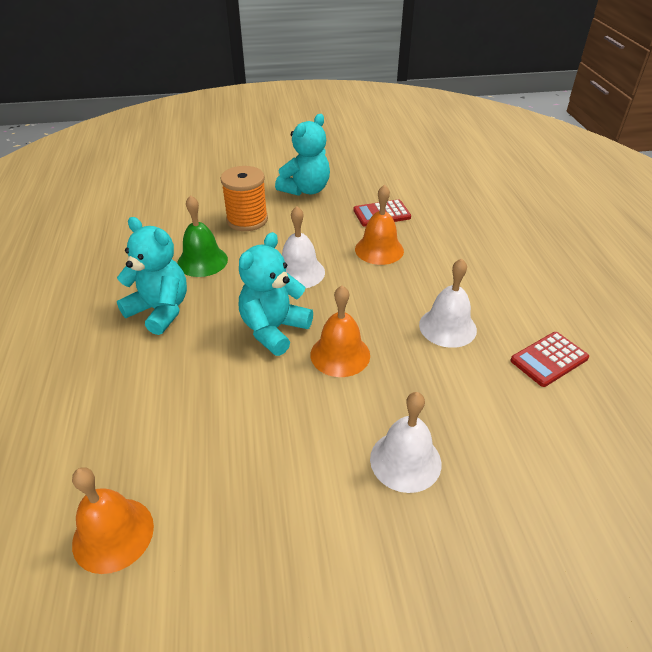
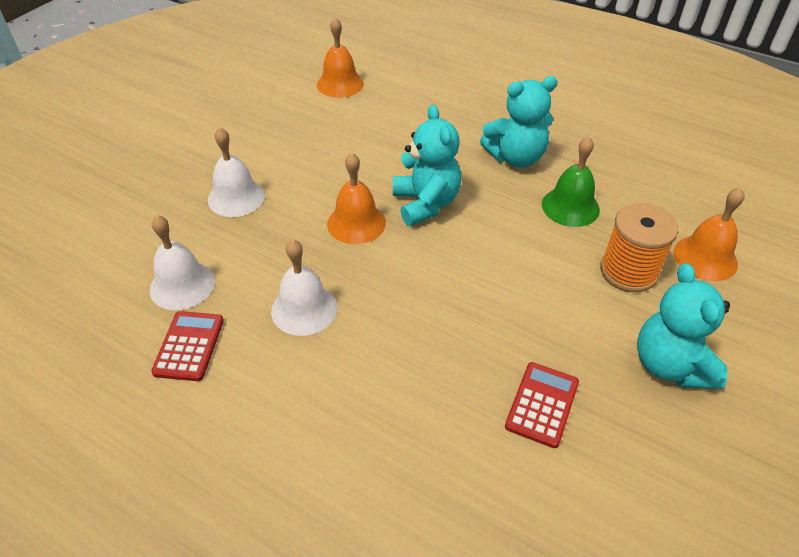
camera: 130 degrees right, 5 degrees up
(299, 272) = (489, 259): white bell -> white bell (182, 285)
(379, 250) = (468, 345): orange bell -> orange bell (705, 258)

